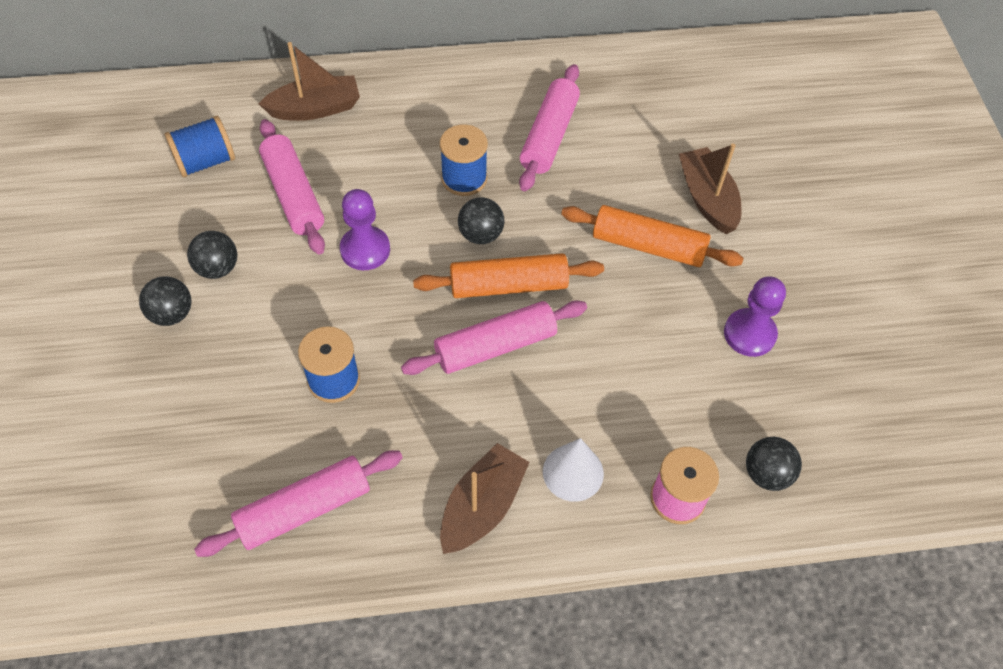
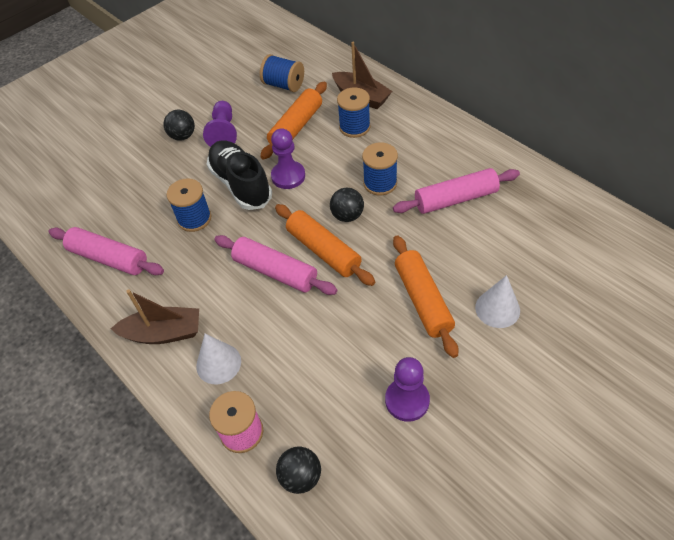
camera: 60 degrees right, 5 degrees down
(218, 268) = (224, 132): black ball -> purple pawn
(293, 195) = (296, 127): pink rolling pin -> orange rolling pin
(327, 302) = (241, 184): none -> black shoe
(356, 145) = (354, 127): none -> blue spool
(707, 198) = (497, 309): brown boat -> white cone

